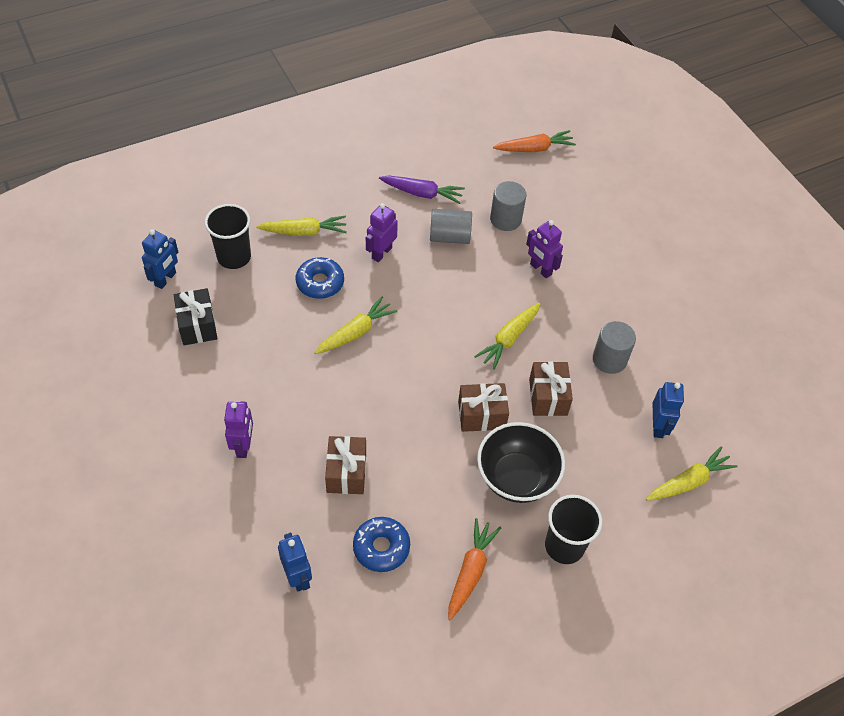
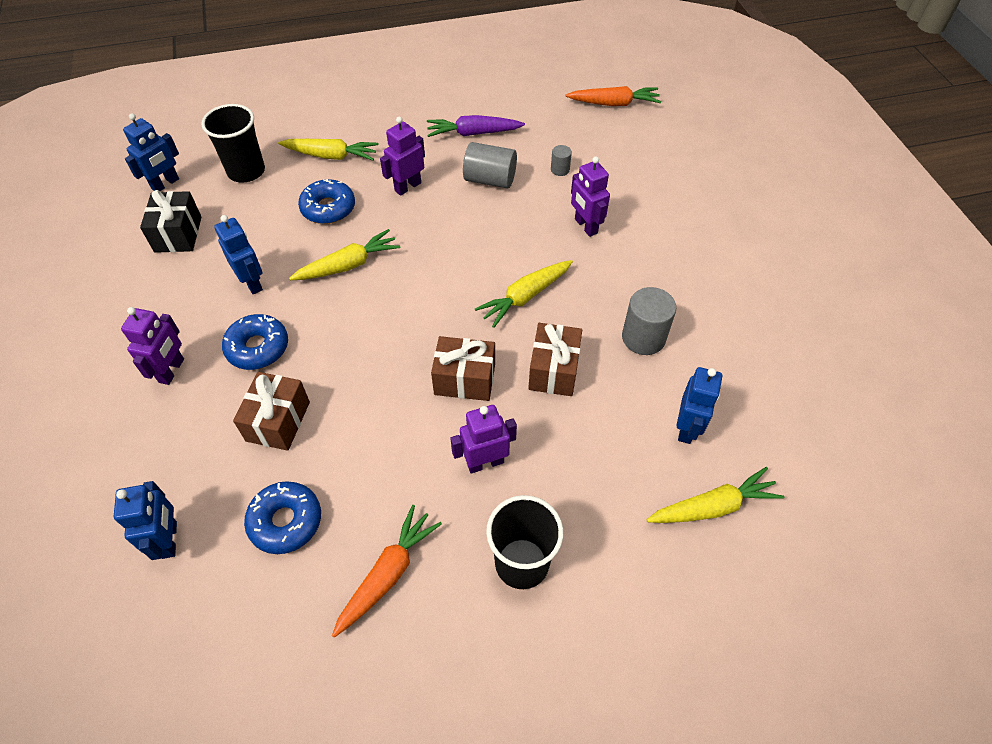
camera: 15 degrees right, 0 degrees up
(280, 360) = (252, 282): none -> blue robot
(307, 415) = (258, 347): none -> blue donut
(422, 193) = (473, 133): purple carrot -> purple carrot turned 150 degrees clockwise
(505, 219) = (560, 170): grey cylinder -> grey cylinder, size x0.52
(516, 477) = (485, 462): black bowl -> purple robot

